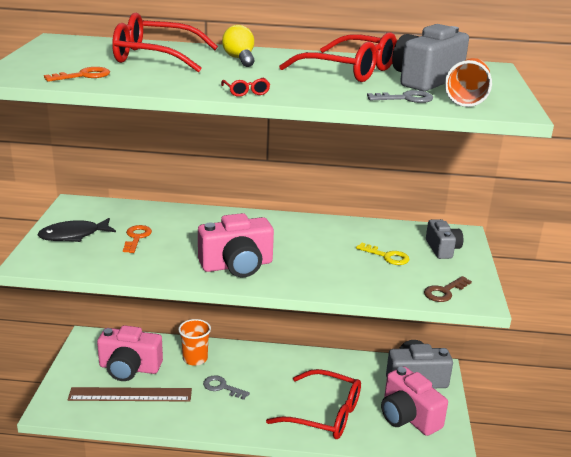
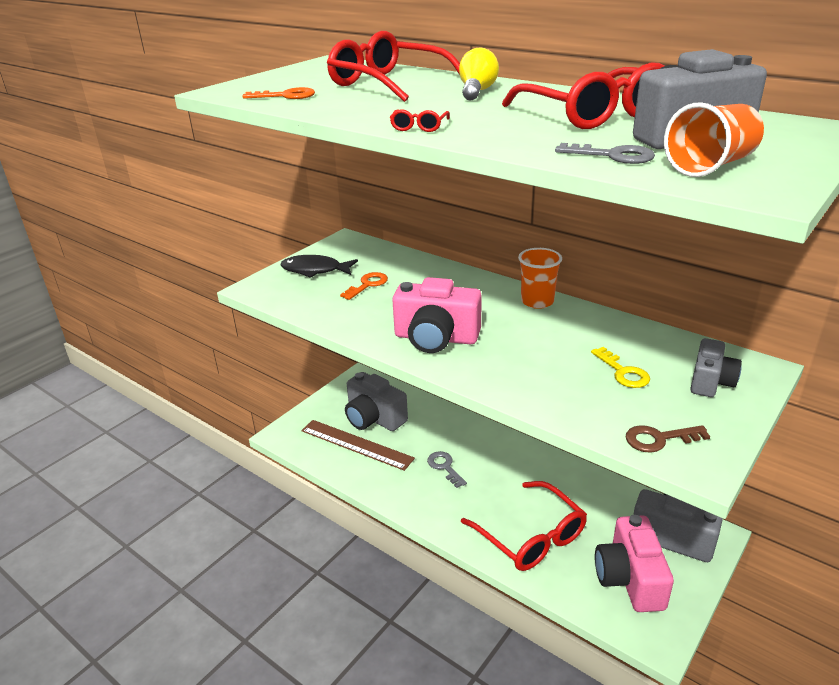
camera: 35 degrees right, 5 degrees up
(129, 368) = (374, 418): pink camera -> grey camera
(195, 359) = (440, 428): orange cup -> orange cup (537, 301)

